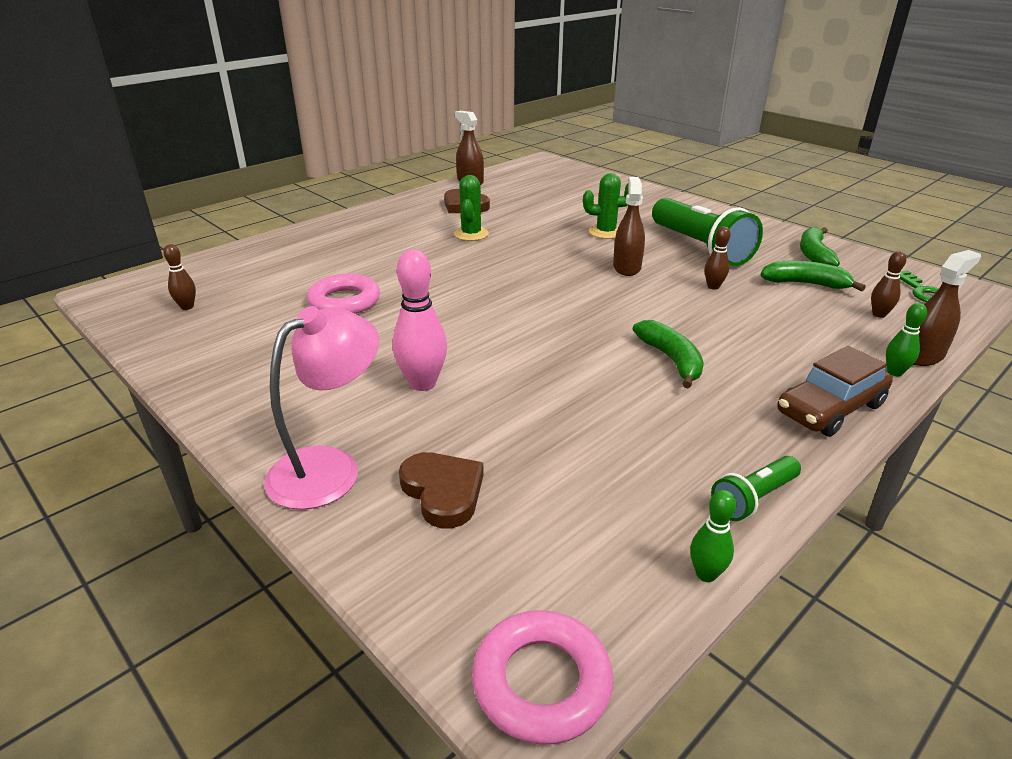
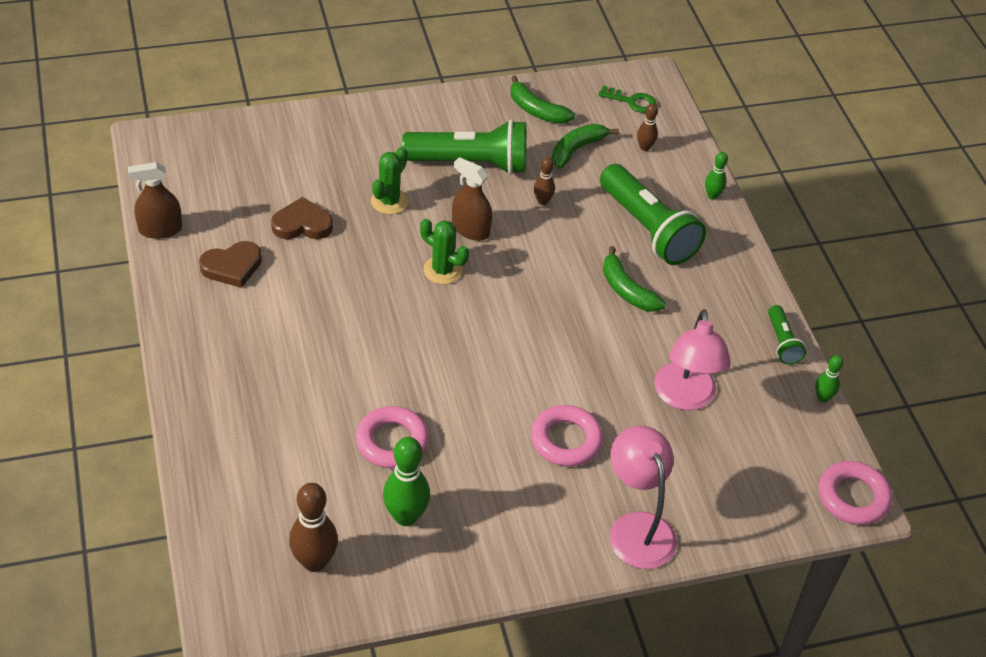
camera: 65 degrees left, 15 degrees up
(187, 307) = (314, 562): brown bowling pin -> brown bowling pin, size x1.80
(261, 330) = (405, 516): none -> green bowling pin
(422, 383) = (566, 440): pink bowling pin -> pink ring
(443, 492) = (696, 478): brown heart -> brown heart (302, 224)
(471, 234) = (313, 295): green cactus -> green cactus (442, 270)
(564, 444) = (685, 397): none -> pink lamp
(671, 360) = (627, 290): green banana -> green banana turned 135 degrees counterclockwise
(775, 347) = (648, 229): none -> green flashlight
(830, 409) = (728, 253): brown car -> none
(922, 356) = (704, 168): brown spray bottle -> none

